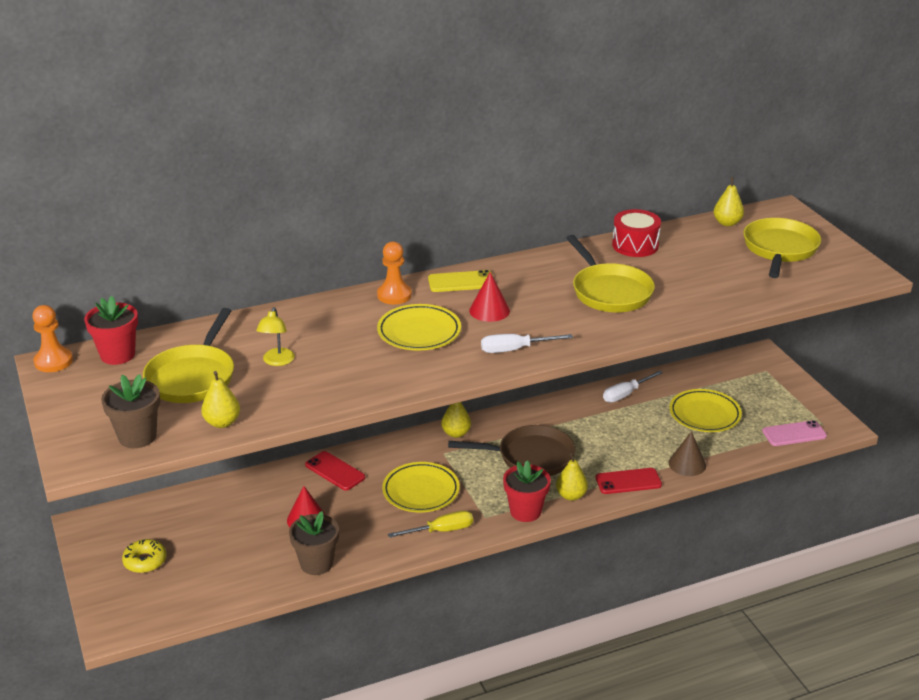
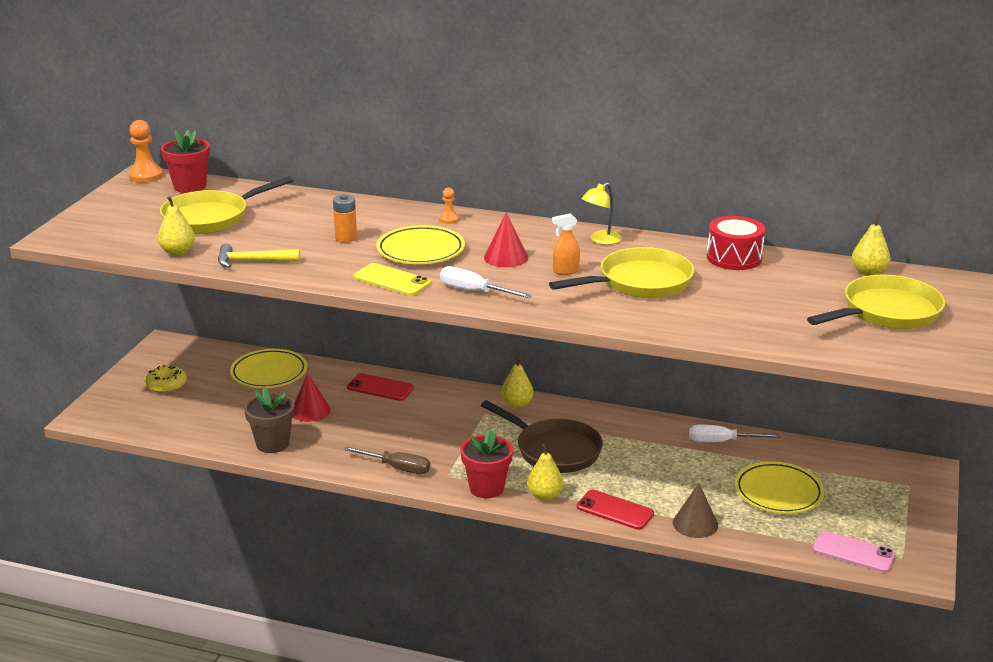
camera: 40 degrees right, 5 degrees down
(137, 437) = (113, 238): brown flower pot -> none
(277, 361) = (283, 230): yellow lamp -> yellow lamp (601, 240)
(302, 402) = (252, 261): none -> yellow hammer
(335, 471) = (380, 388): red phone -> red phone turned 60 degrees counterclockwise
(342, 346) = (346, 238): none -> orange battery
(394, 295) = (449, 219): orange pawn -> orange pawn, size x0.55
(421, 491) = (424, 432): yellow plate -> yellow plate (269, 373)
(441, 531) = (397, 468): yellow screwdriver -> brown screwdriver
(461, 282) = (520, 230): yellow phone -> yellow phone (392, 280)
(548, 304) = (565, 271): none -> orange spray bottle
(609, 291) = (639, 282): yellow pan -> yellow pan turned 135 degrees counterclockwise

